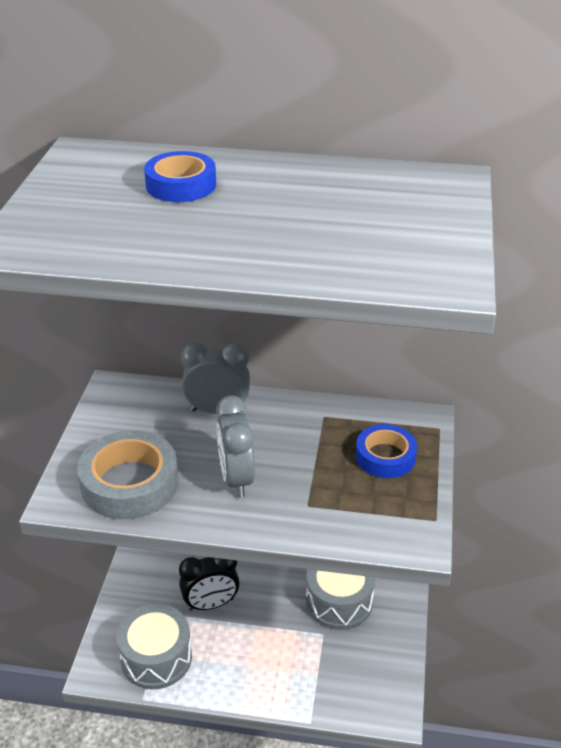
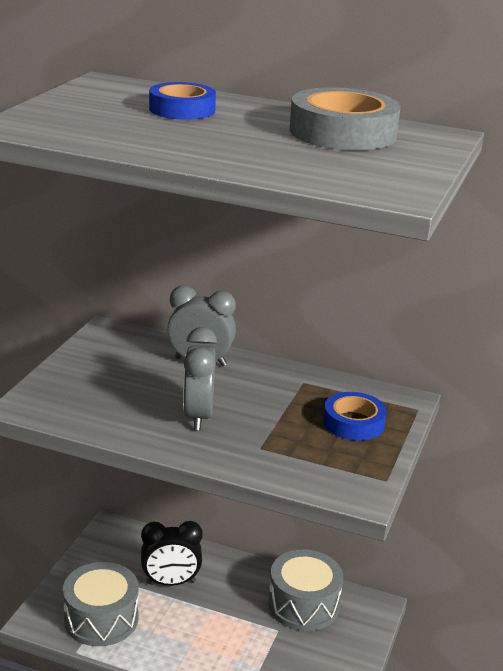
camera: 10 degrees right, 10 degrees down
(130, 483) = (94, 403): grey tape -> grey tape (343, 132)

